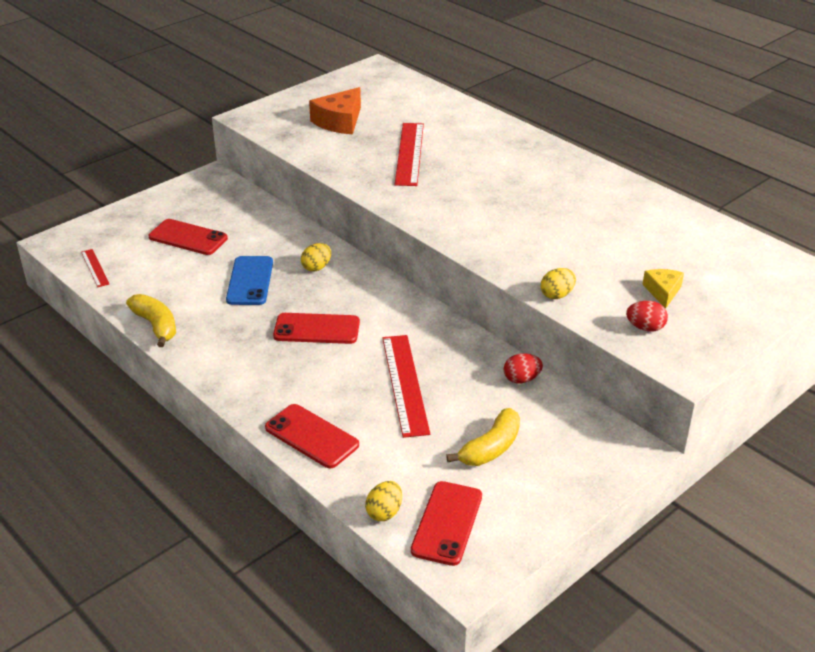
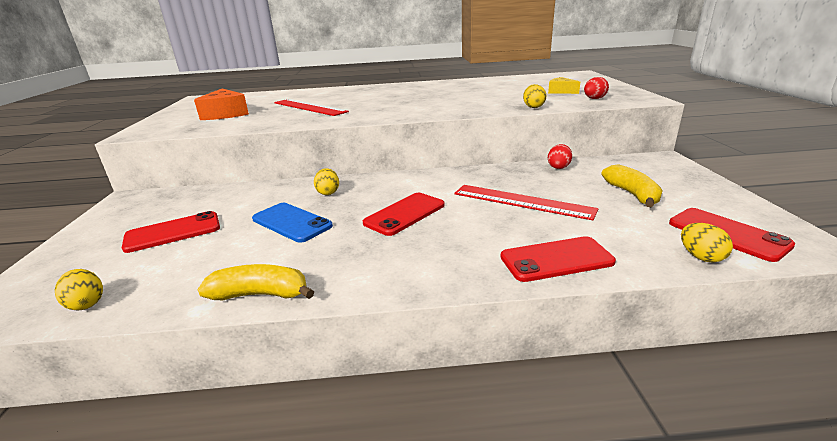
camera: 50 degrees left, 10 degrees down
(94, 268) = (86, 303): red ruler -> yellow egg

